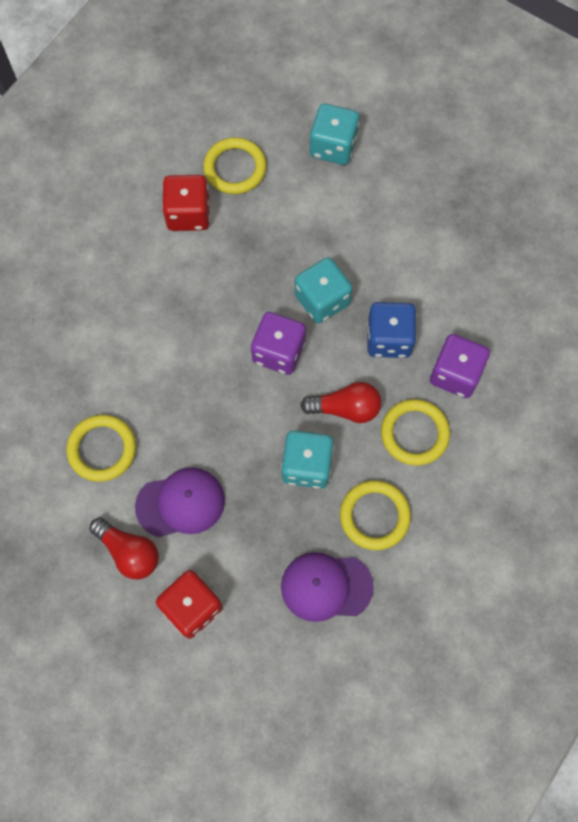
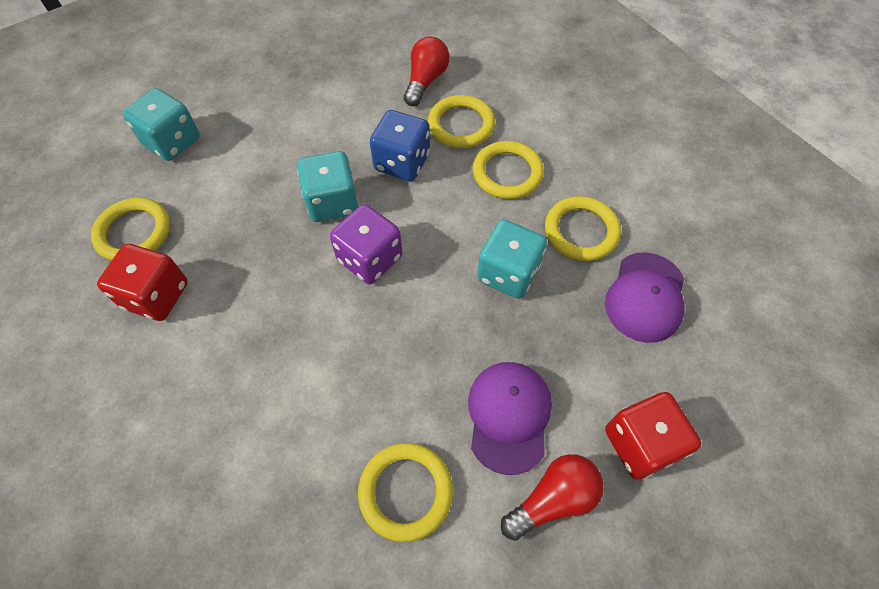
camera: 70 degrees left, 10 degrees down
(345, 408) = (459, 220): red light bulb -> red light bulb (425, 81)
(455, 374) = (461, 125): purple dice -> yellow ring

